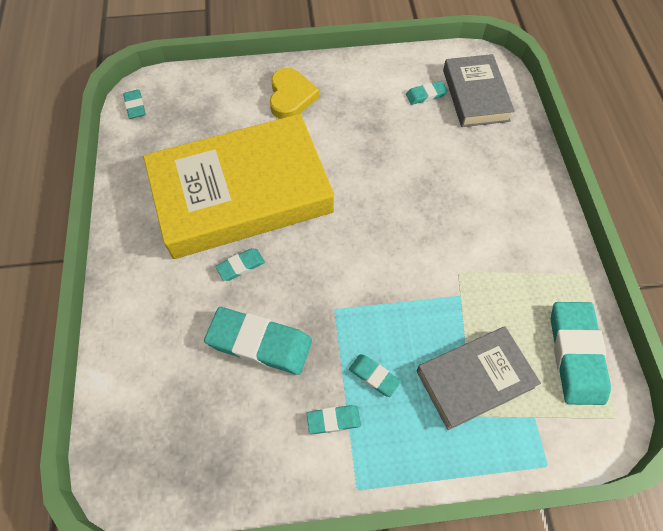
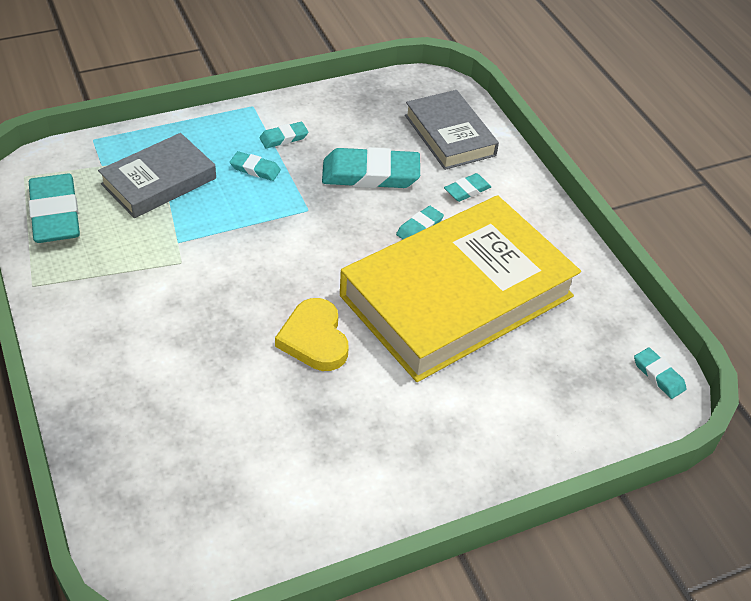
camera: 160 degrees right, 15 degrees down
(291, 96) = (456, 435): yellow heart -> yellow heart (314, 339)
(426, 95) = (252, 483): turquoise eraser -> turquoise eraser (467, 190)
(475, 95) = (172, 500): grey book -> grey book (449, 135)

